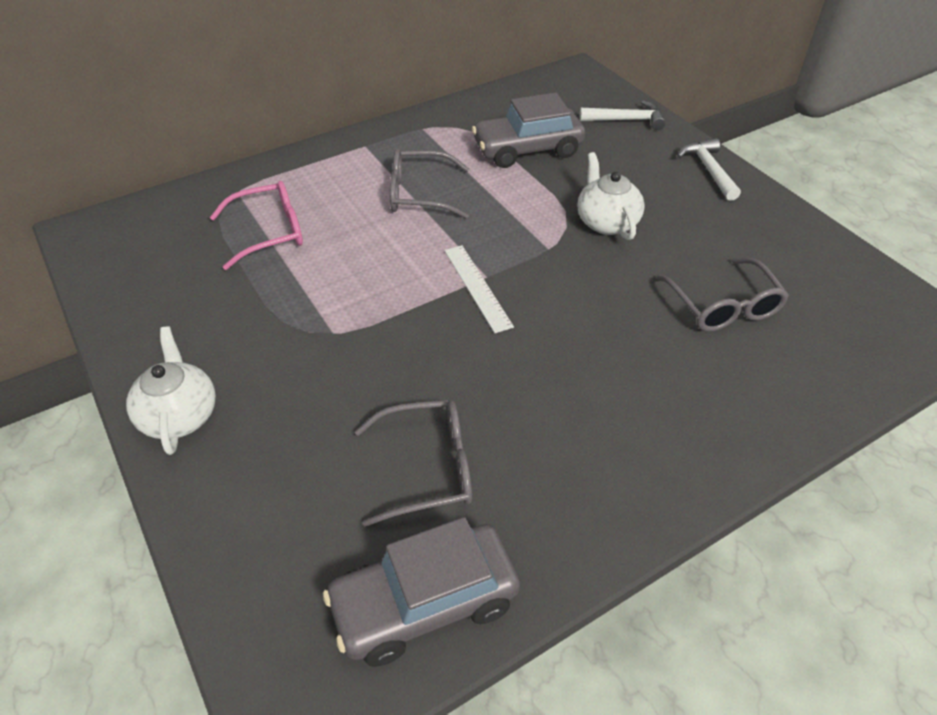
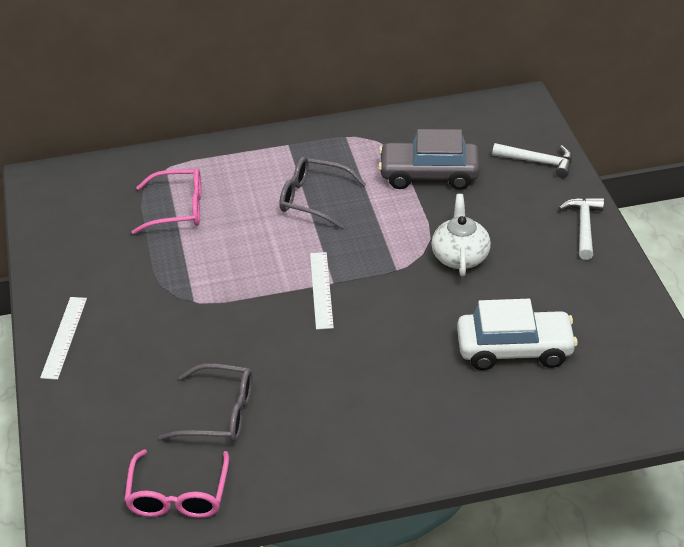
camera: 20 degrees right, 5 degrees down
(179, 415) = (64, 337): white teapot -> white ruler
(424, 603) = (178, 495): grey car -> pink glasses
(723, 306) = (514, 349): grey glasses -> white car

